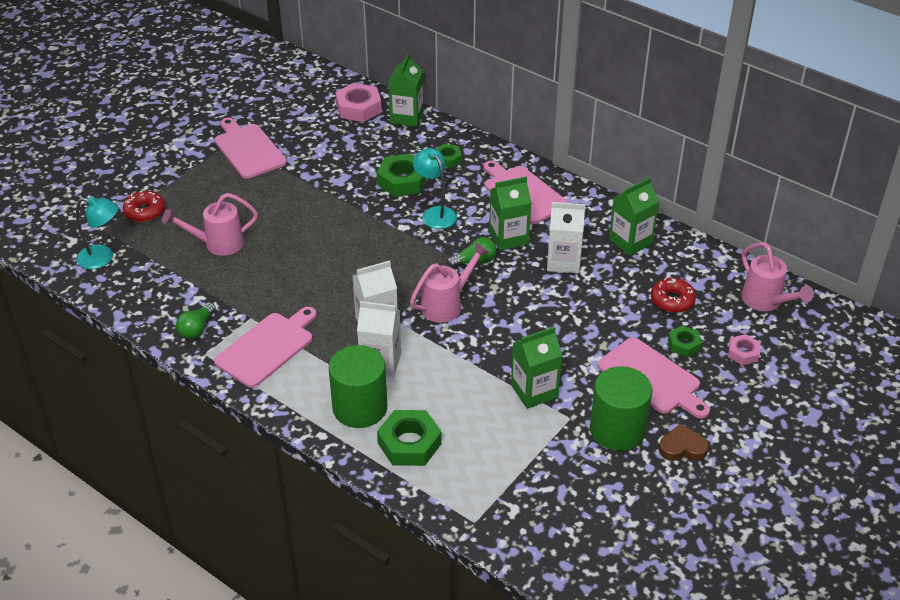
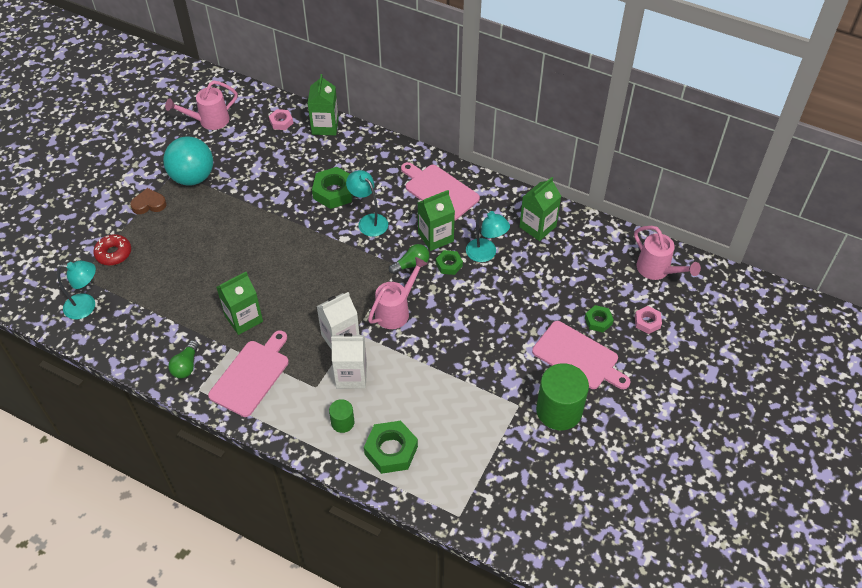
camera: 10 degrees left, 10 degrees up
(218, 244) = (186, 278): pink watering can -> pink watering can (209, 121)
(248, 149) = (193, 177): pink cutting board -> turquoise ball
(358, 108) = (281, 122): pink nut -> pink nut, size x0.57
(360, 408) = (342, 422): green cylinder -> green cylinder, size x0.50
(447, 159) = (369, 164): green nut -> green nut (449, 264)
(534, 391) = (484, 384): green carton -> green carton (244, 318)
(563, 261) = (485, 254): white carton -> turquoise lamp
(672, 300) = (581, 280): red donut -> none
(682, 447) = (614, 419): brown heart -> brown heart (149, 204)

